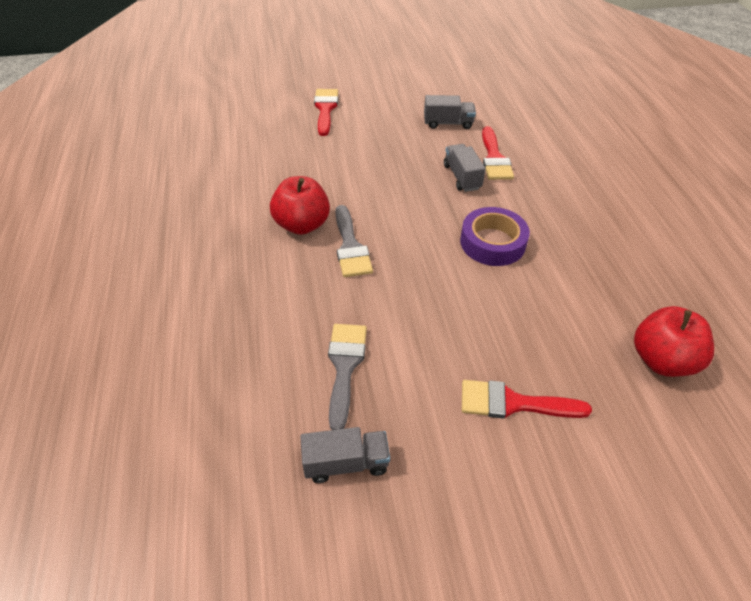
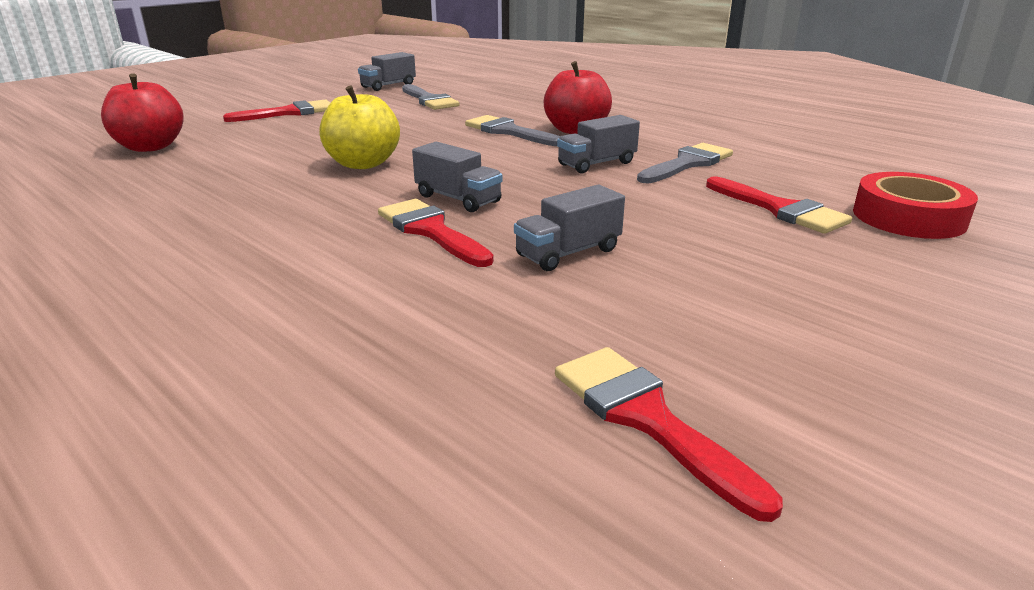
camera: 145 degrees right, 20 degrees down
(287, 86) = (908, 217): none -> red tape
(301, 155) = (687, 163): none -> grey brush
(350, 177) = (596, 164): none -> grey truck
(490, 71) = (646, 418): none -> red brush
(492, 242) = (363, 164): purple tape -> yellow apple

